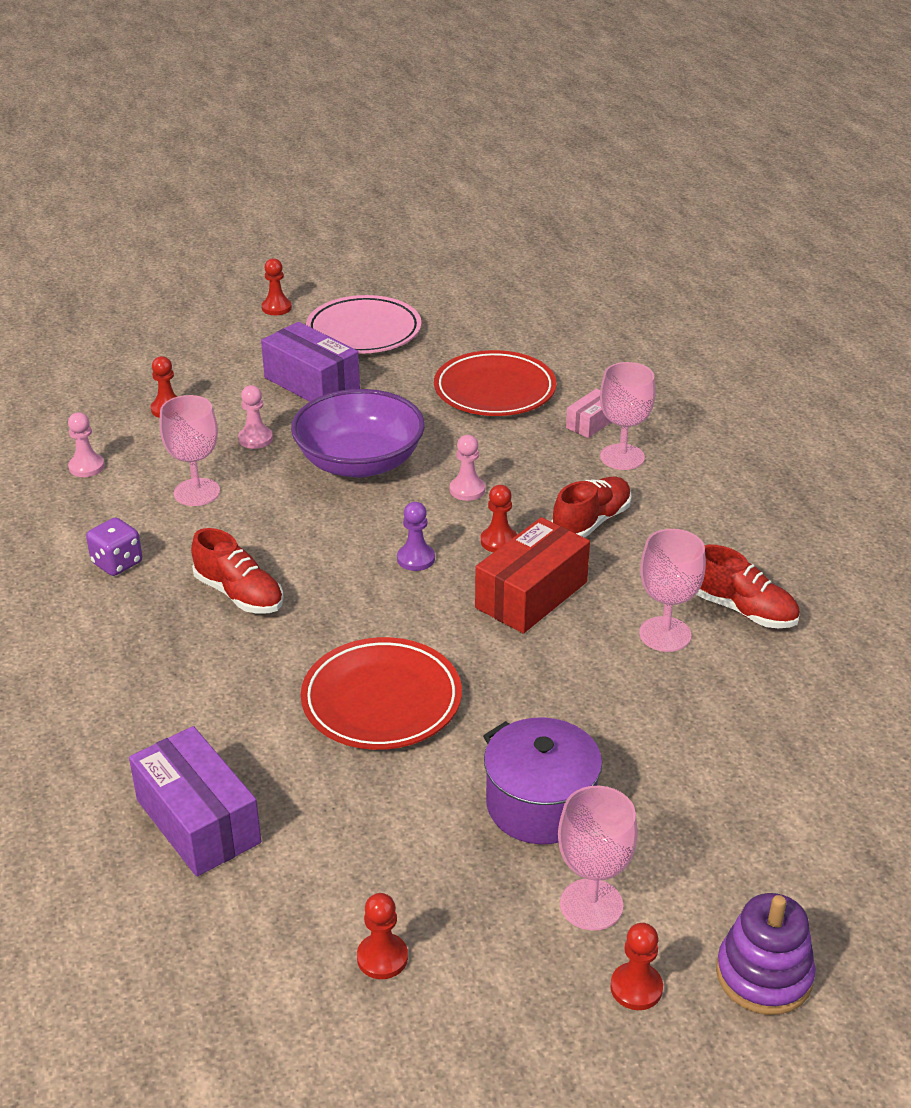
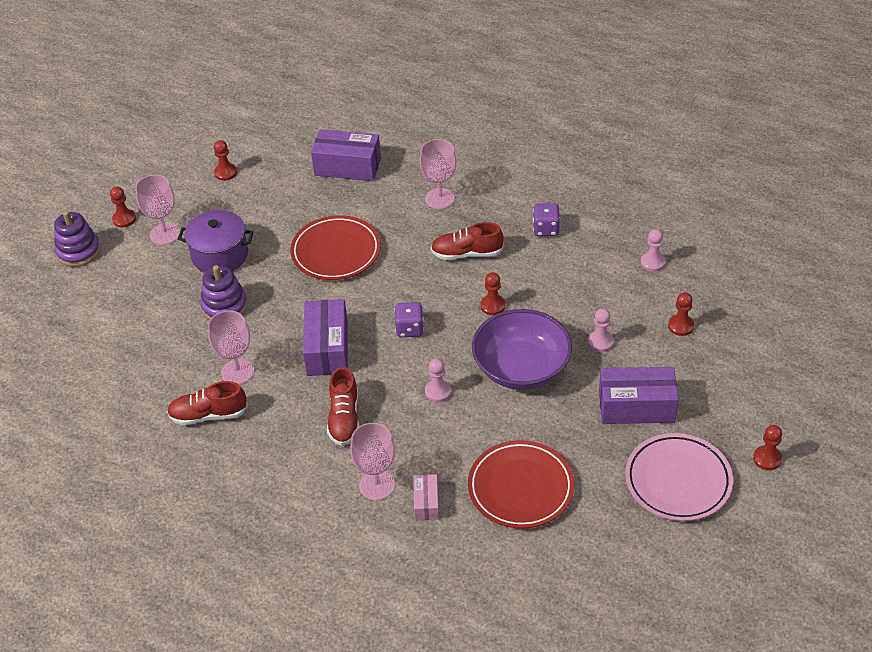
camera: 140 degrees right, 10 degrees up
(197, 492) = (574, 288): pink goblet -> pink goblet (439, 198)
(416, 559) = (410, 329): purple pawn -> purple dice
(499, 541) = (380, 369): red pawn -> red pawn (493, 306)
(531, 595) = (327, 349): red box -> purple box
(605, 724) = (224, 306): none -> purple stacking toy

